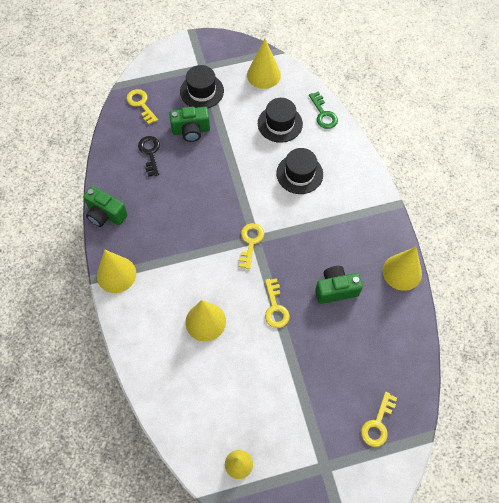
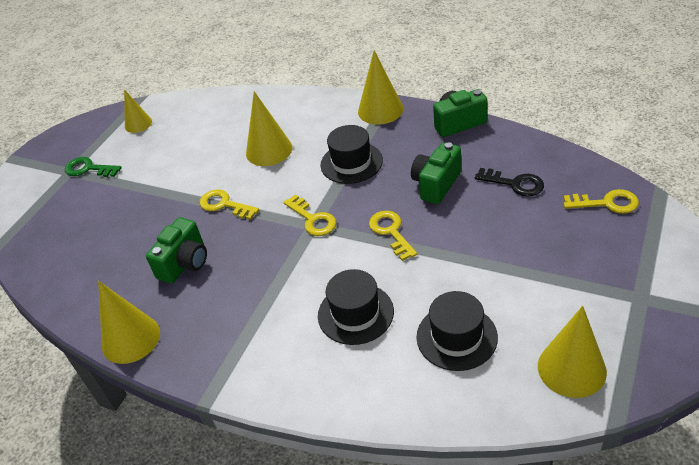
camera: 135 degrees right, 20 degrees down
(191, 131) = (521, 234): green camera -> green camera (436, 184)
(202, 91) = (588, 275): black hat -> black hat (351, 163)
(323, 114) = (430, 405): green key -> green key (88, 169)
(378, 424) = (46, 223): yellow key -> yellow key (391, 232)

